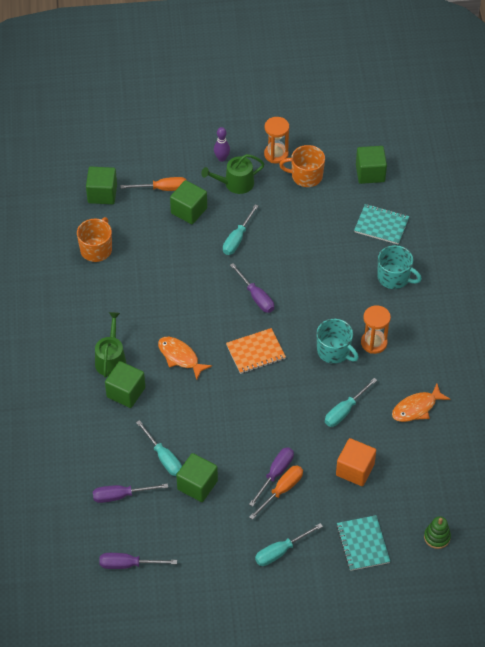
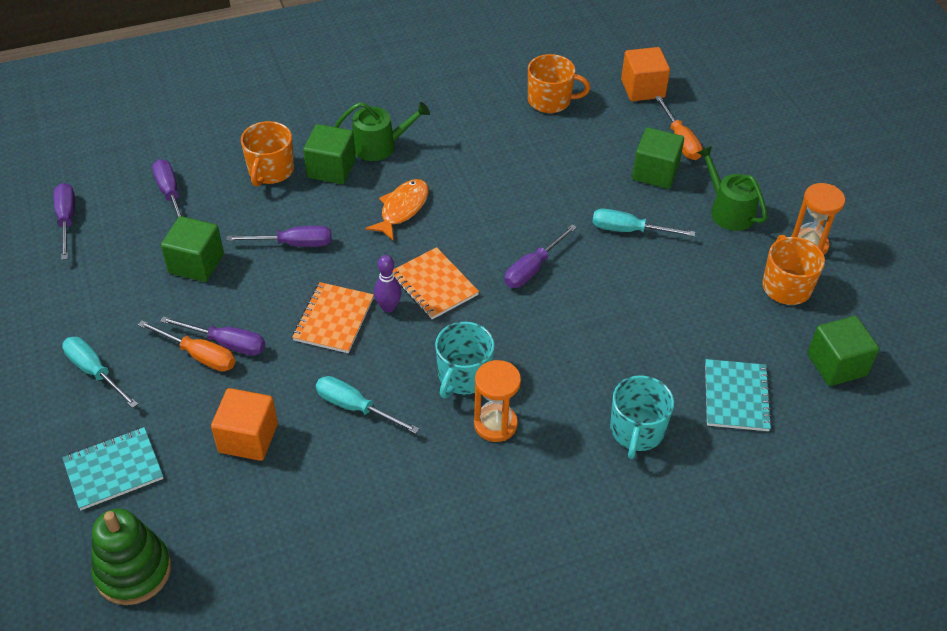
camera: 75 degrees right, 5 degrees down
(102, 194) = (642, 89): green cube -> orange cube
(116, 430) = (270, 171): none -> orange mug
(163, 457) = (235, 222): turquoise screwdriver -> none
(195, 425) = (293, 244): none -> purple screwdriver
(222, 158) = (767, 189): purple bowling pin -> purple bowling pin (388, 307)
(270, 411) = (333, 319): none -> orange notebook
(416, 408) = (382, 503): orange fish -> none
(437, 537) = (133, 571): green stacking toy -> green stacking toy, size x1.69

